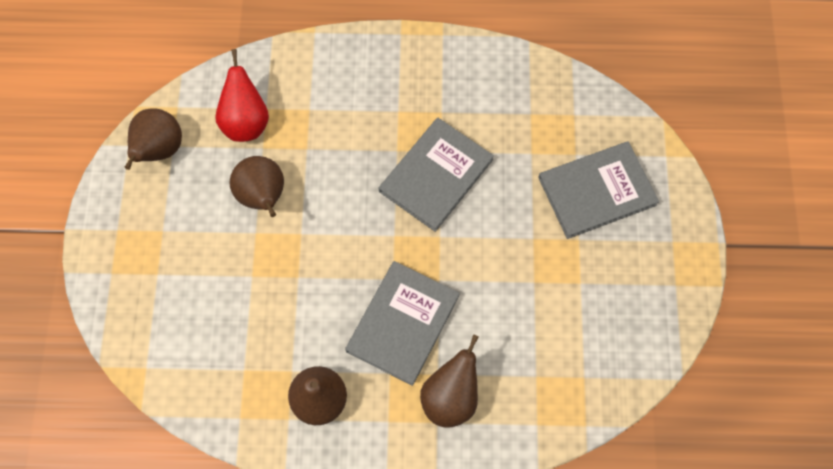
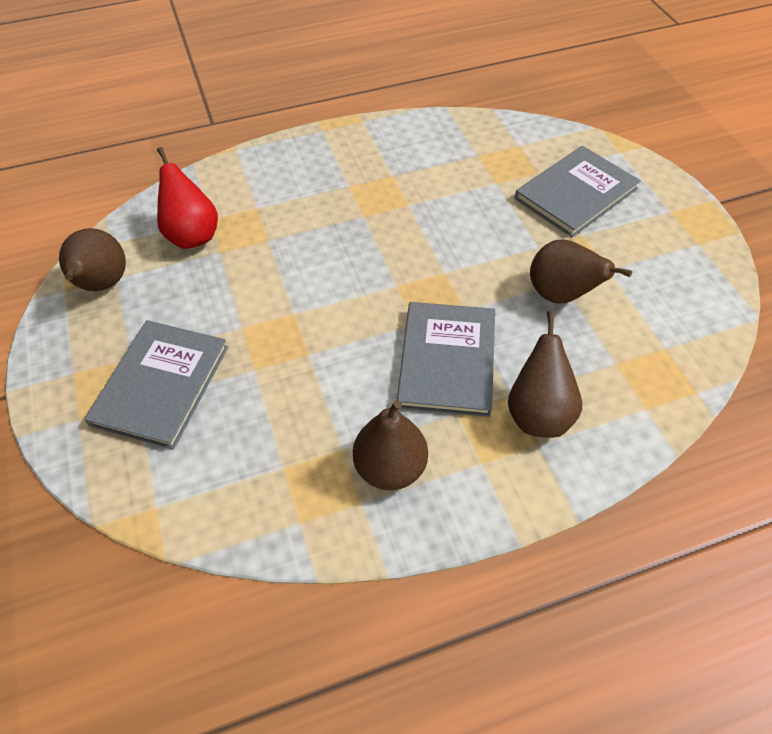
camera: 20 degrees left, 15 degrees down
(263, 197) = (237, 293): brown pear -> brown pear (561, 295)
(436, 175) = (413, 224): grey book -> grey book (161, 385)

